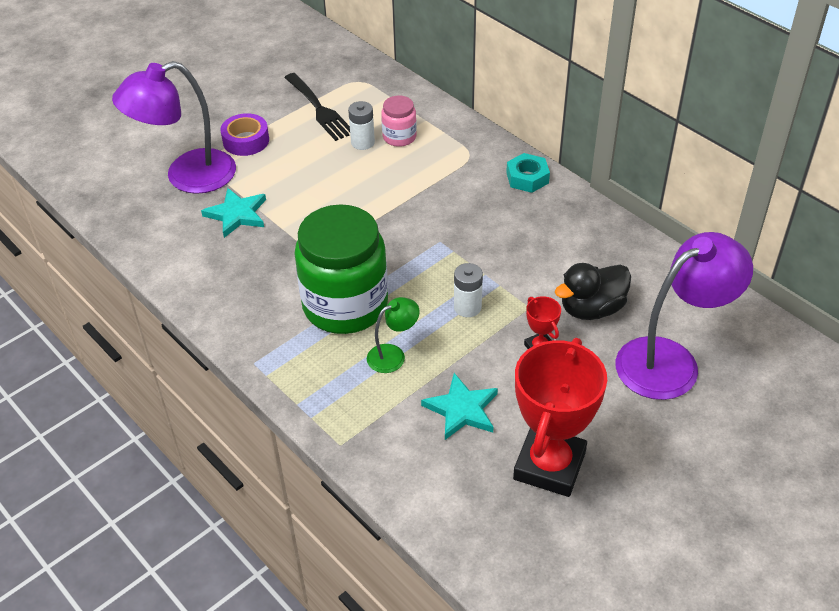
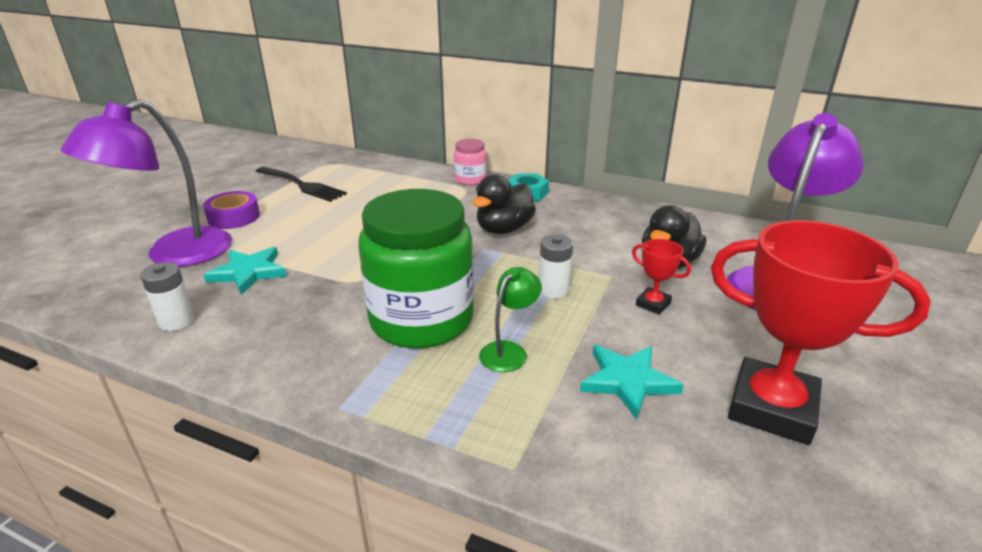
camera: 25 degrees left, 15 degrees down
(362, 142) = (358, 198): white battery -> white battery (177, 321)
(399, 137) = (392, 189): pink jar -> pink jar (470, 179)
(472, 223) = (504, 229): none -> black duck
(549, 465) = (771, 408): red trophy -> red trophy turned 60 degrees counterclockwise

